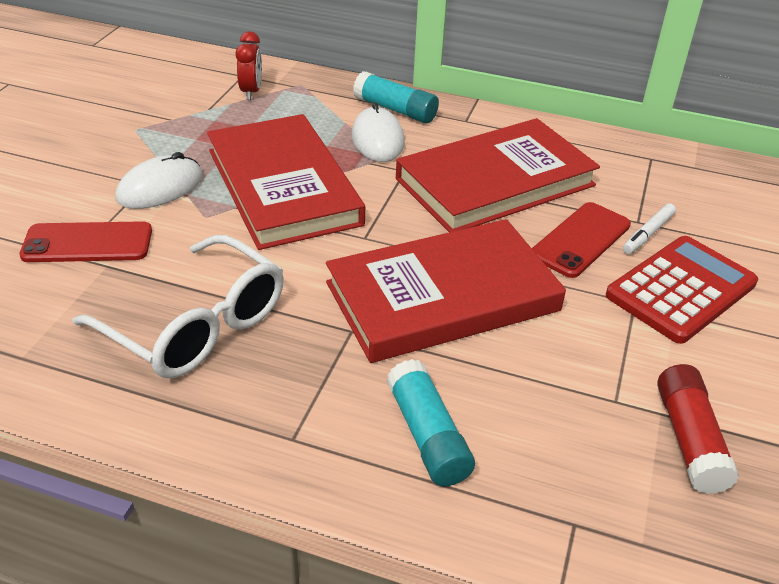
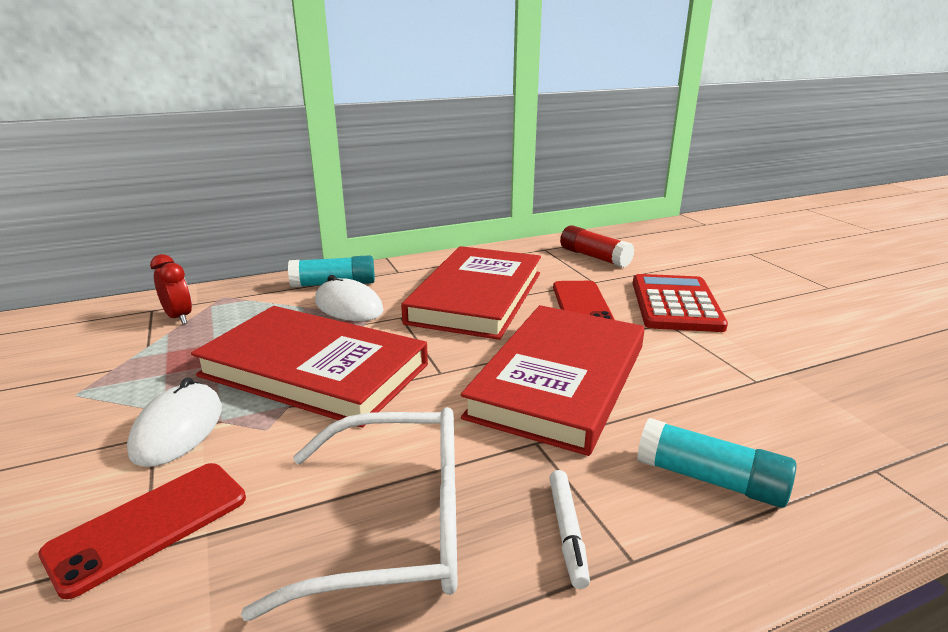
camera: 40 degrees left, 15 degrees down
(648, 234) = (610, 285): white marker -> white marker (567, 532)
(689, 439) = (822, 378): red glue stick -> red glue stick (594, 257)

